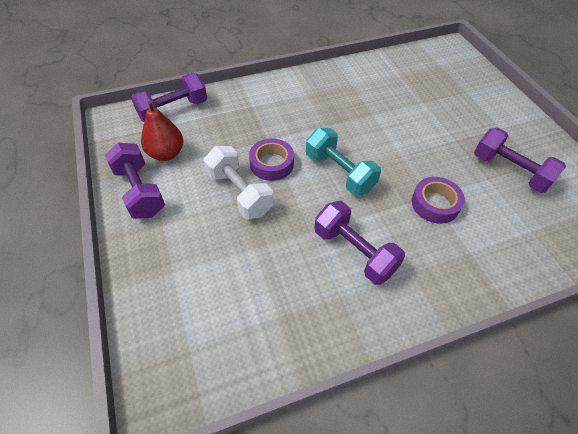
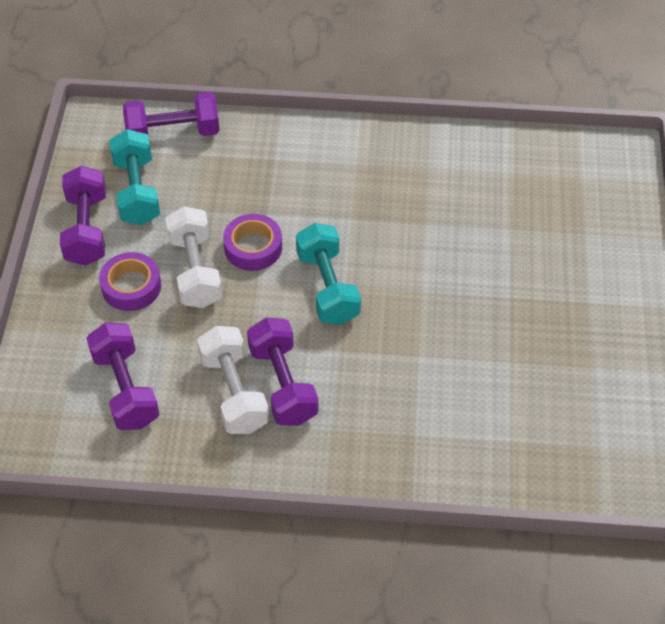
camera: 25 degrees right, 0 degrees up
(166, 153) = (137, 191): red pear -> turquoise dumbbell
(322, 272) = (234, 392): none -> white dumbbell
(435, 204) = (416, 367): purple tape -> purple tape (131, 286)
(509, 171) = (547, 362): purple dumbbell -> purple dumbbell (125, 389)

